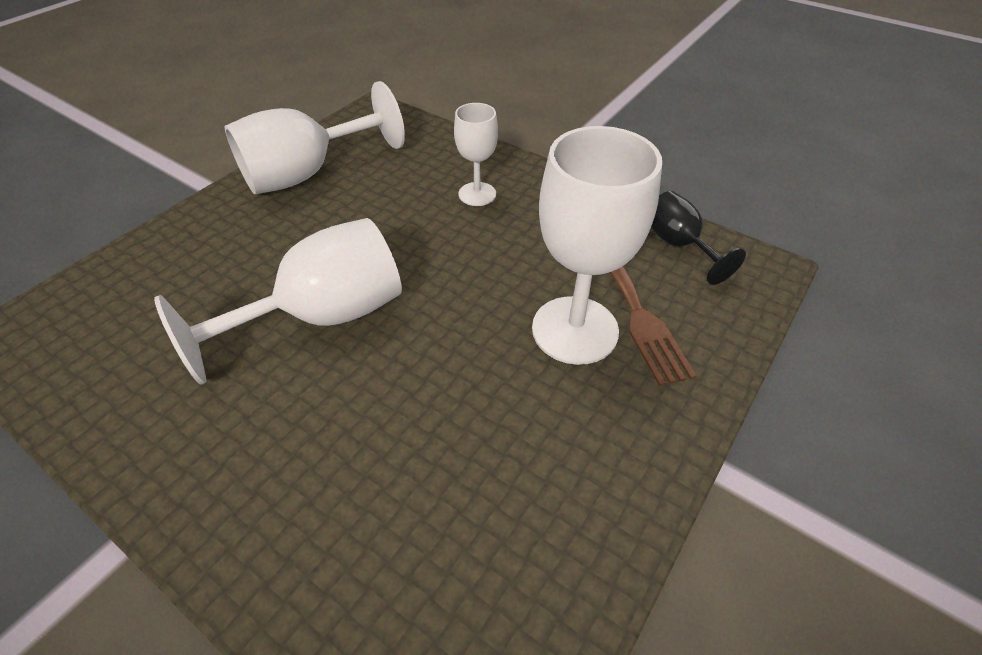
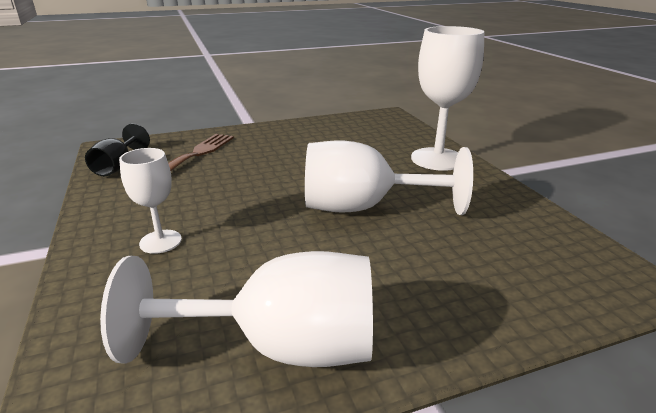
camera: 145 degrees left, 20 degrees down
(575, 330) = (235, 159): white goblet -> white goblet (437, 159)

